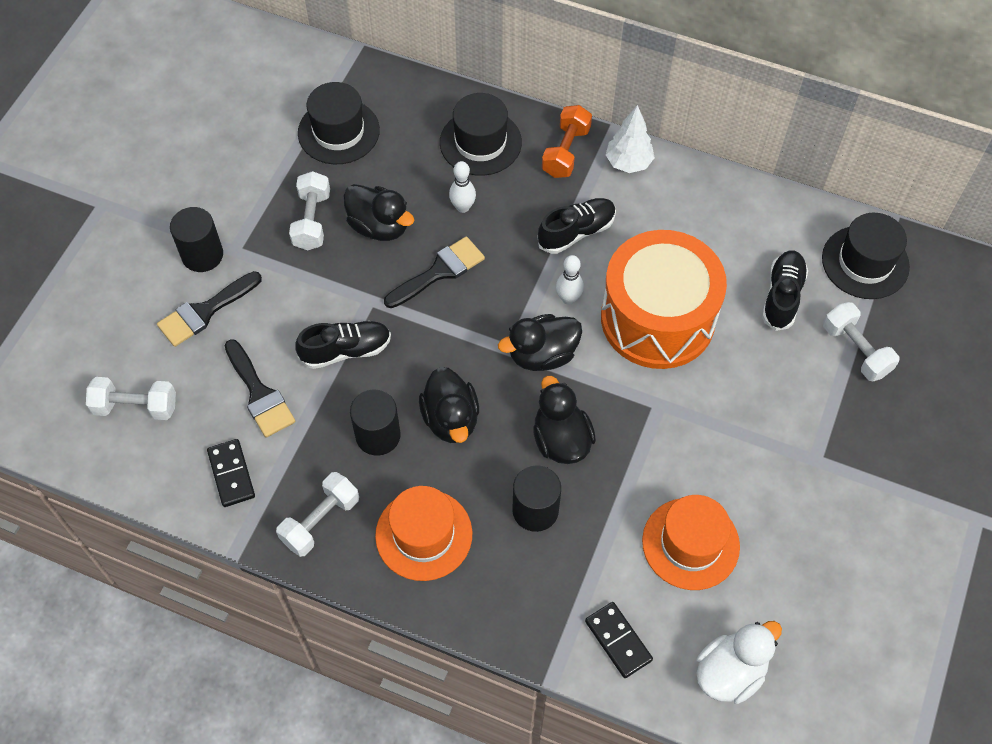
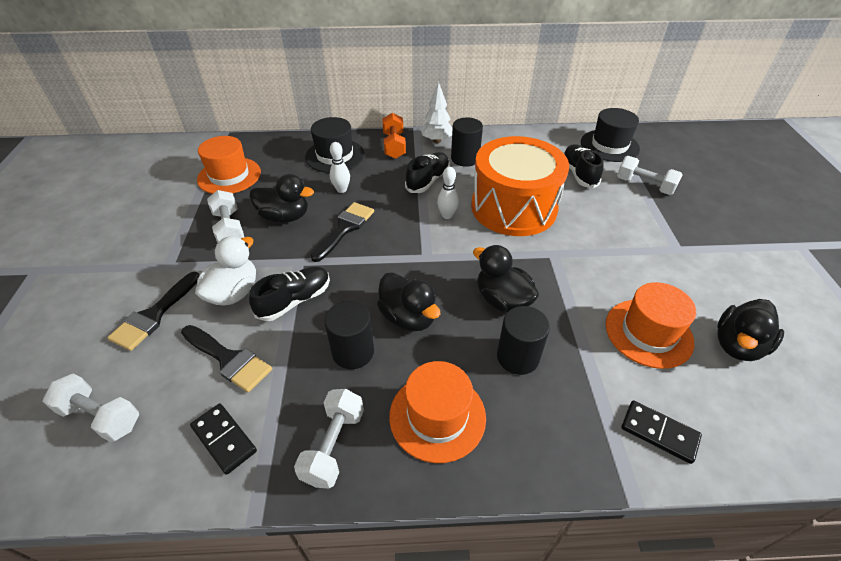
camera: 25 degrees left, 15 degrees down
(136, 407) = (101, 416): white dumbbell -> white dumbbell turned 45 degrees clockwise
(202, 255) = (140, 277): black cylinder -> black cylinder (465, 158)
(338, 131) = (229, 176): black hat -> orange hat
(542, 355) = (451, 252): black duck -> black duck (737, 345)
(730, 672) = (761, 417): white duck -> white duck (234, 293)

